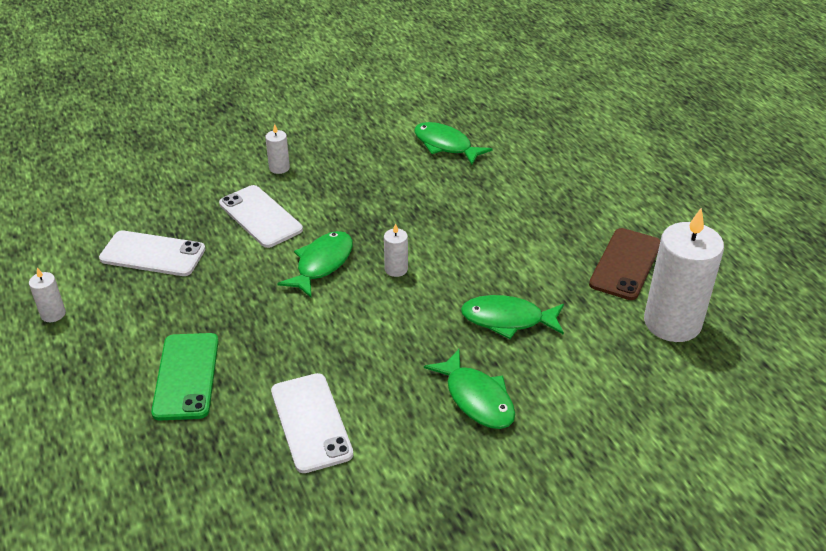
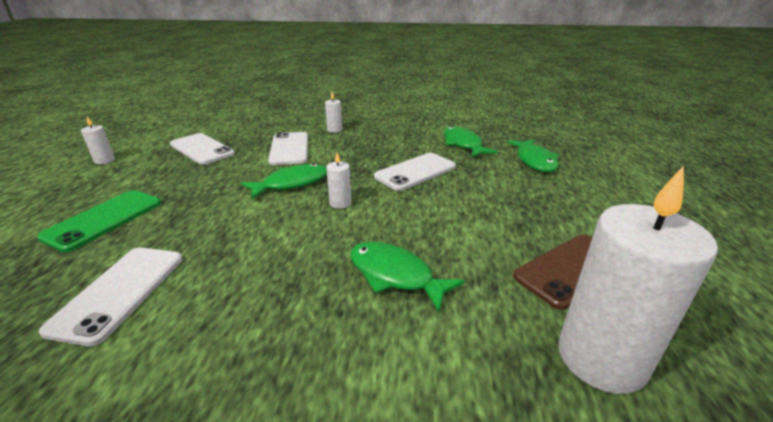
camera: 30 degrees right, 10 degrees down
(430, 204) = (415, 172): none -> white phone
(476, 398) = (281, 341): green fish -> green fish (534, 161)

